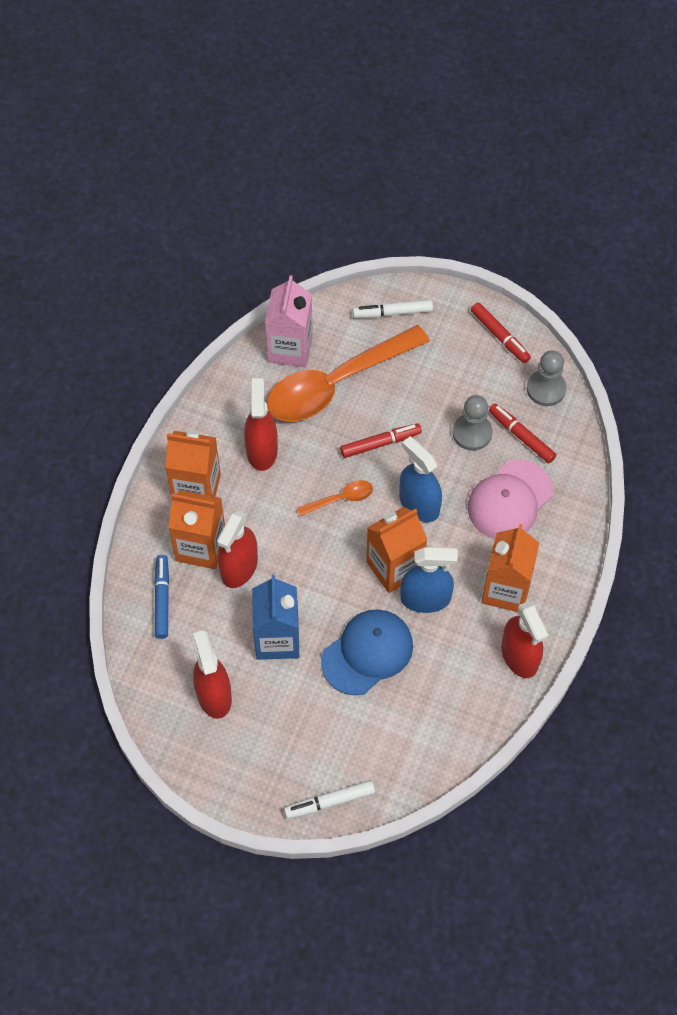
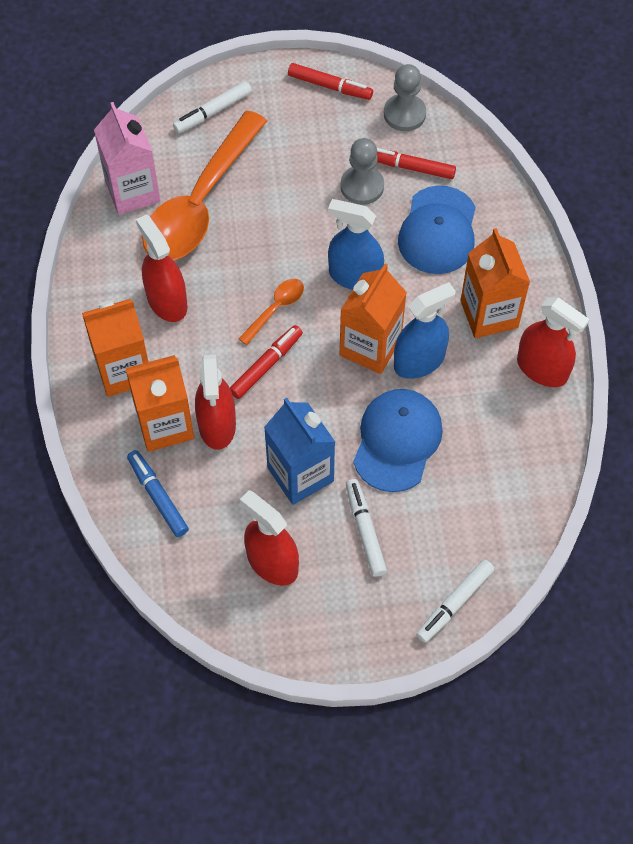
camera: 30 degrees left, 0 degrees up
(298, 709) = (365, 530): none -> white marker
(380, 443) = (280, 238): red marker -> red marker (266, 365)
(509, 500) = (438, 231): pink cap -> blue cap

